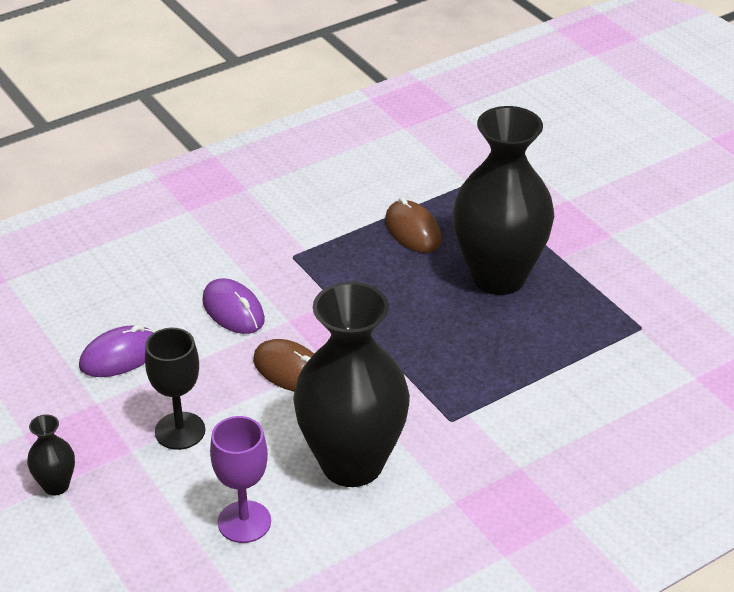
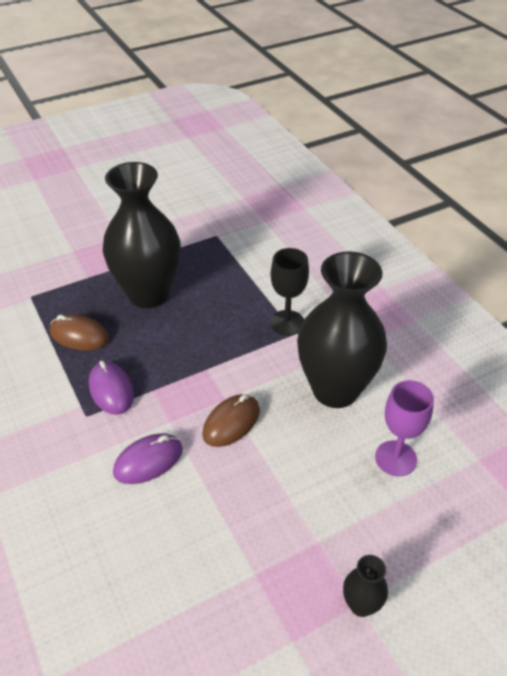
camera: 85 degrees left, 5 degrees up
(120, 356) = (193, 554): purple mouse -> purple mouse (111, 390)
(180, 431) = (296, 503): black goblet -> black goblet (287, 323)
(412, 231) = (79, 336): brown mouse -> brown mouse turned 45 degrees clockwise

